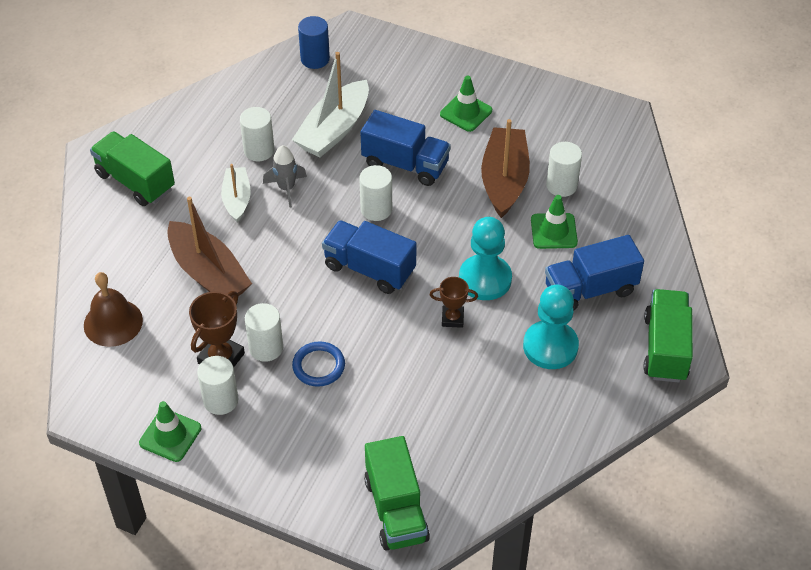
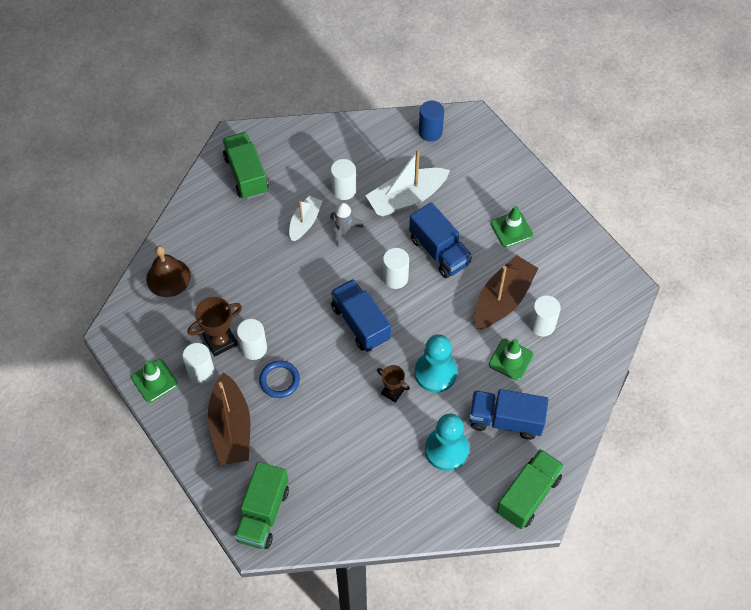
camera: 30 degrees right, 10 degrees up
(208, 273) = (251, 271): brown boat -> brown boat (231, 427)

